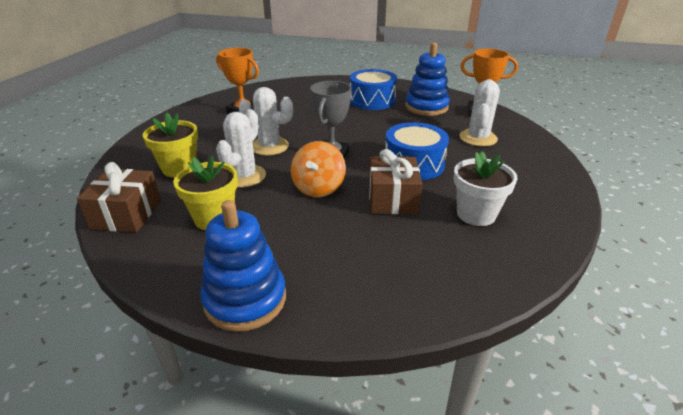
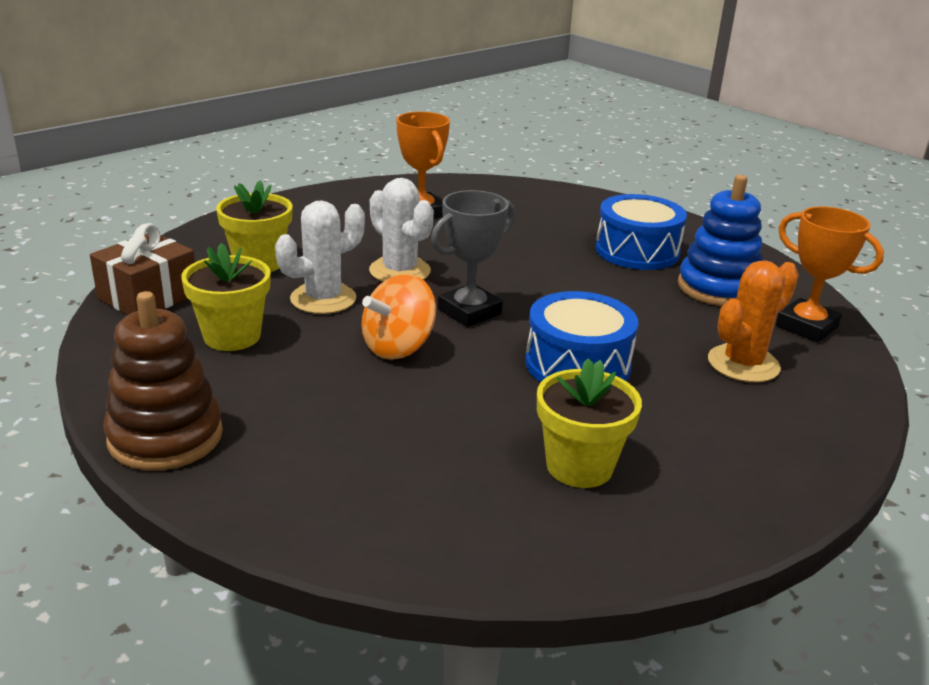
camera: 30 degrees right, 5 degrees down
(245, 299) = (165, 437): blue stacking toy -> brown stacking toy
(392, 199) = (481, 398): brown gift -> none
(476, 214) = (579, 466): white flower pot -> yellow flower pot
(478, 138) = (743, 364): white cactus -> orange cactus

